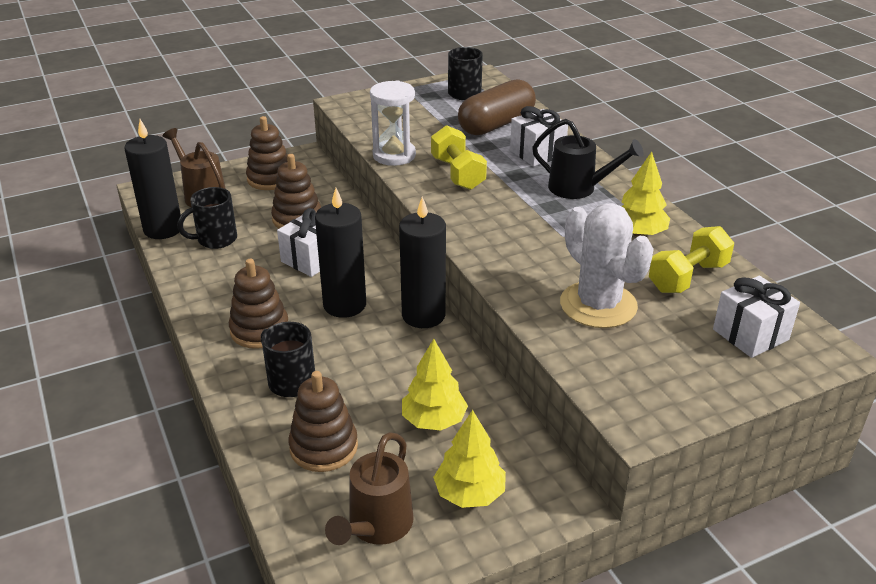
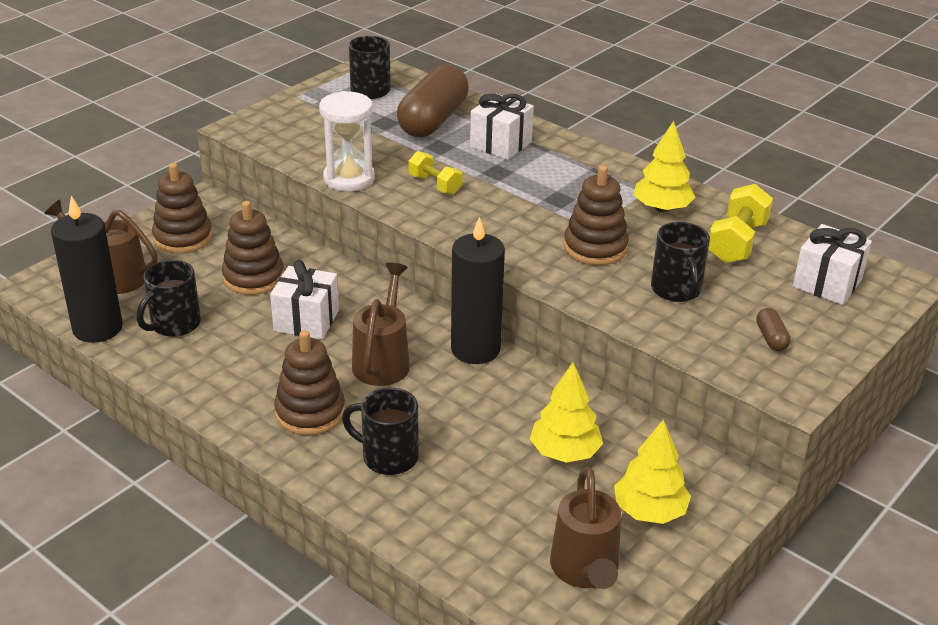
camera: 25 degrees left, 0 degrees up
(324, 447) = (475, 512): brown stacking toy -> brown stacking toy (595, 248)
(344, 305) = (383, 360): black candle -> brown watering can
(457, 173) = (435, 185): yellow dumbbell -> yellow dumbbell, size x0.65
(579, 189) = (571, 174): black watering can -> none
(598, 305) = (676, 290): white cactus -> black mug
(656, 369) = (771, 338): none -> brown capsule

